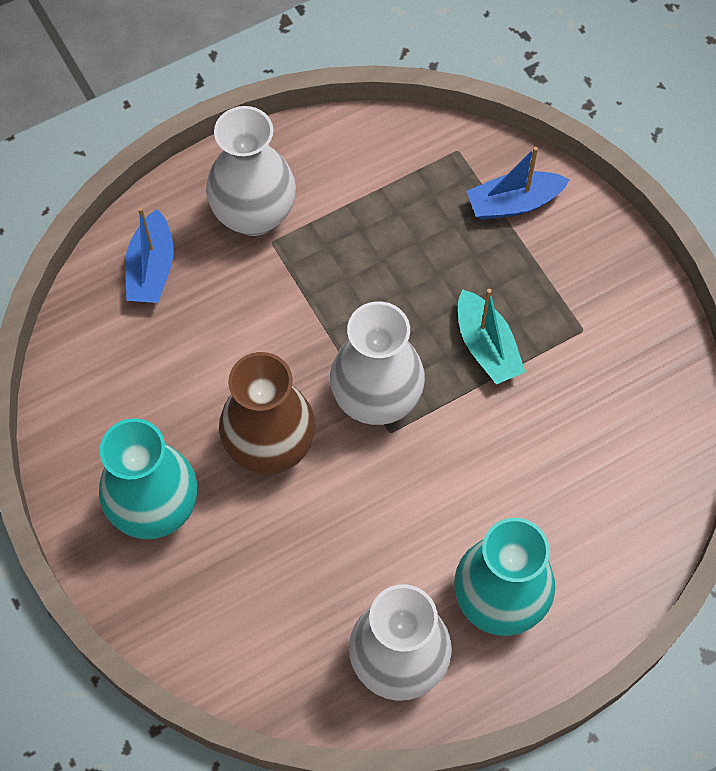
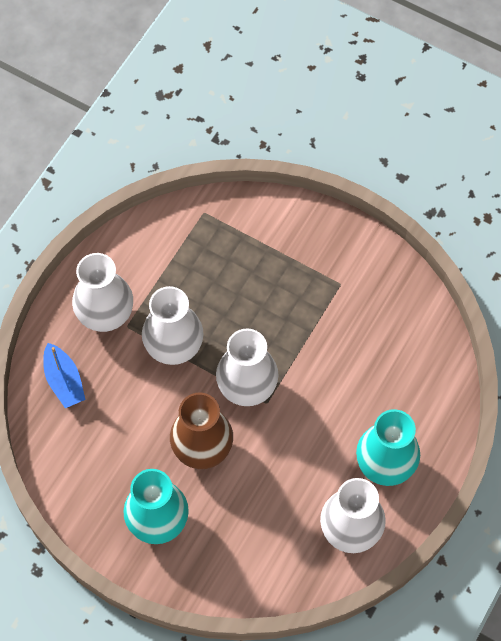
camera: 30 degrees left, 0 degrees up
(314, 298) = (174, 347): none -> white vase
(486, 346) = (291, 323): turquoise boat -> none
(514, 203) = (256, 228): blue boat -> none

